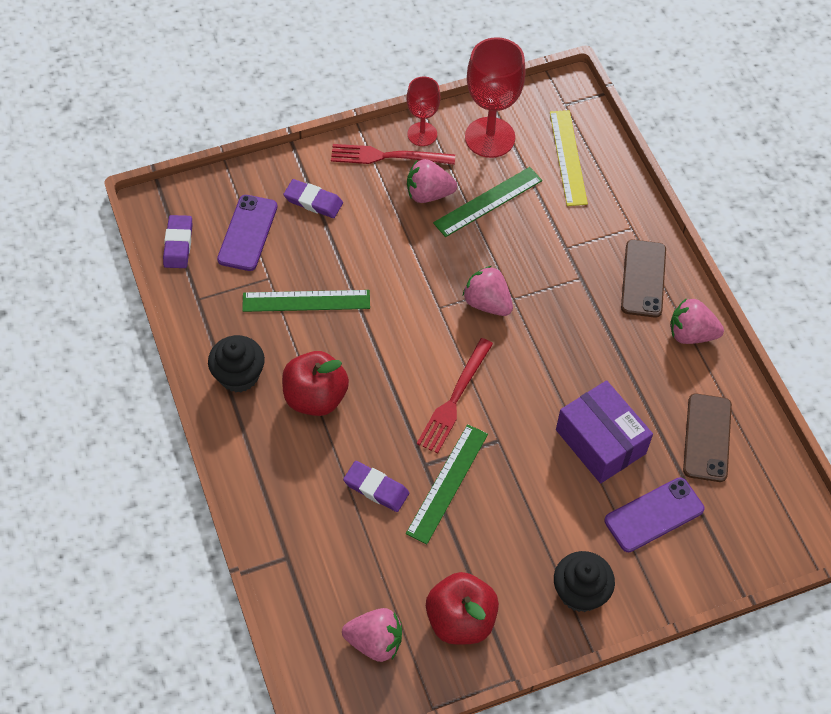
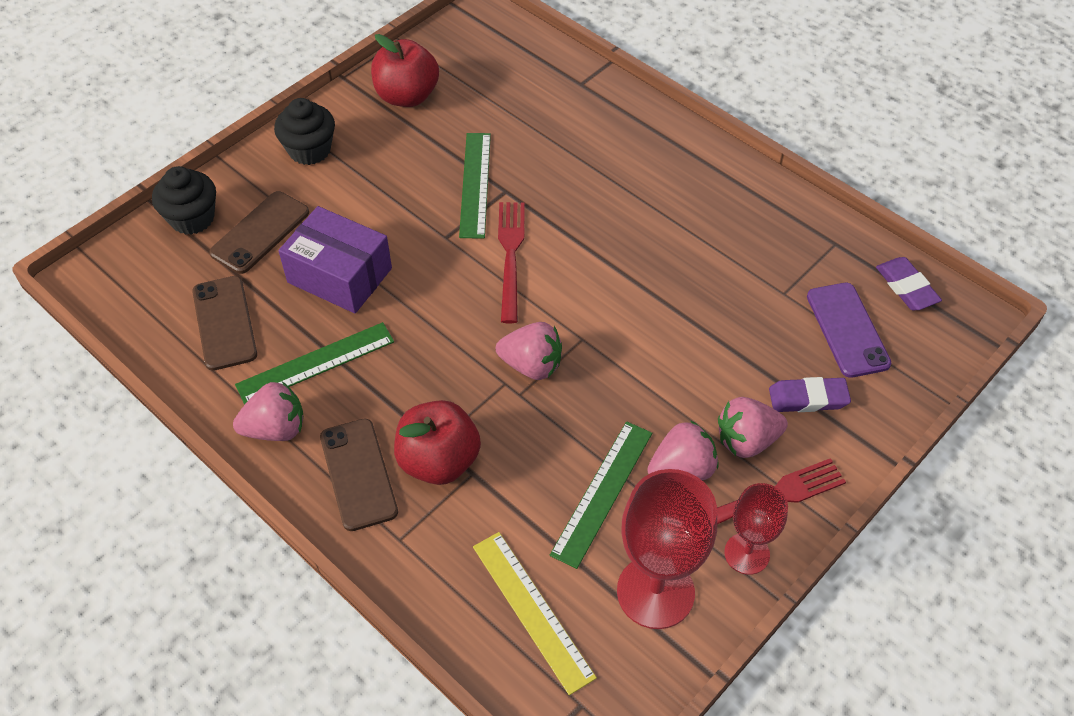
camera: 155 degrees right, 5 degrees down
(239, 375) = (735, 194): black cupcake -> black cupcake (192, 218)
(306, 300) = (727, 286): green ruler -> green ruler (316, 363)
(315, 397) = (648, 204): red apple -> red apple (439, 461)
(375, 641) = (470, 59): pink strawberry -> pink strawberry (747, 440)
(376, 488) = (539, 156): purple eraser -> none
(654, 515) = (260, 232): purple phone -> brown phone

